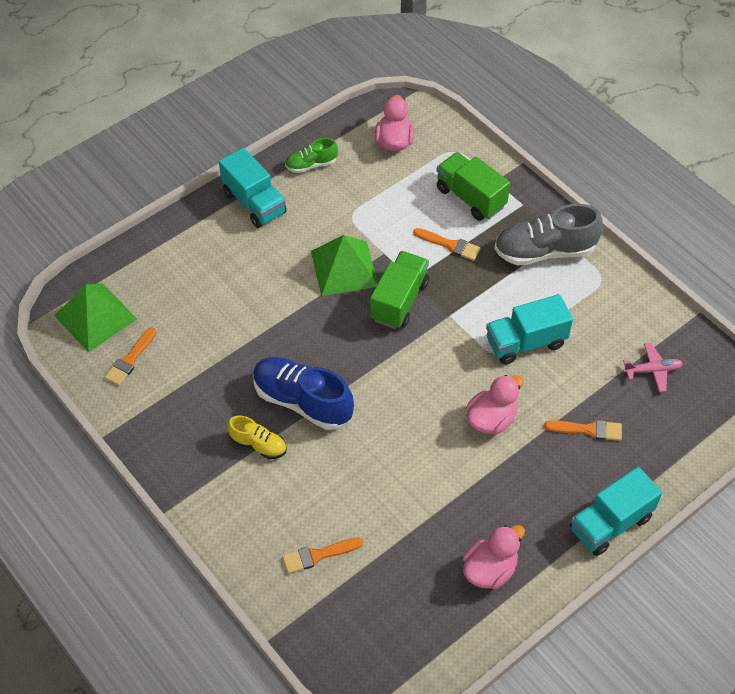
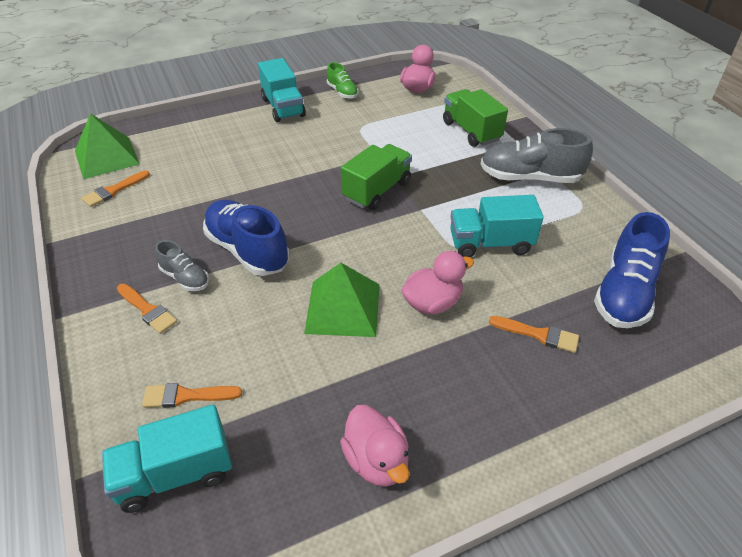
camera: 15 degrees right, 10 degrees down
(258, 445) = (185, 278): yellow shoe -> grey shoe
(311, 165) = (342, 92): green shoe -> green shoe turned 120 degrees counterclockwise
(344, 268) = (337, 160): green pyramid -> green pyramid (343, 308)
(450, 245) = (440, 159): orange brush -> orange brush (147, 310)
(490, 570) = (376, 461): pink duck -> pink duck turned 90 degrees clockwise
(610, 523) = (543, 441): turquoise truck -> turquoise truck (175, 474)
(652, 370) = (624, 293): pink plane -> blue shoe

